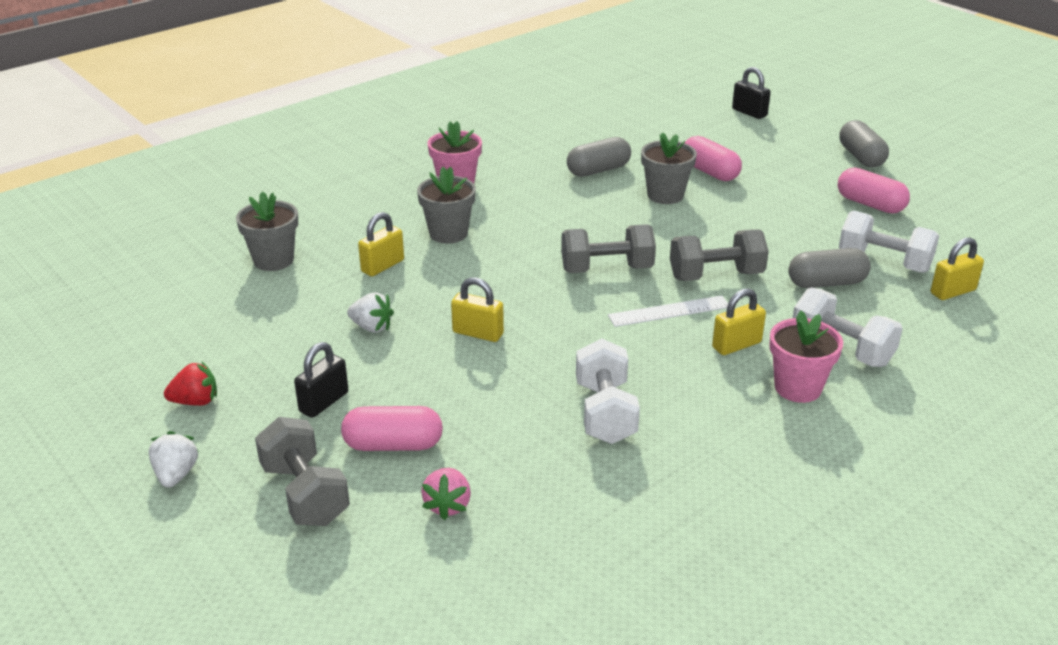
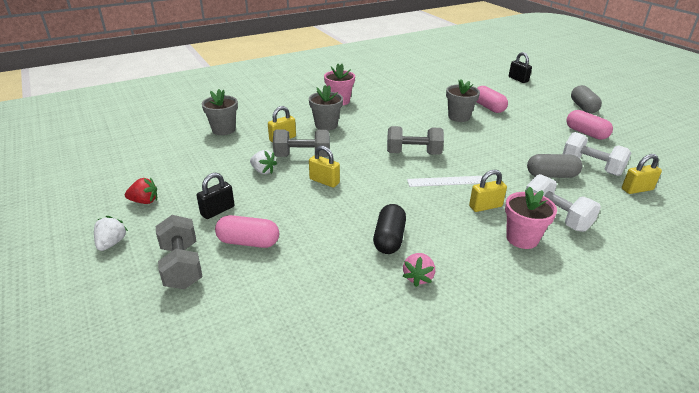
camera: 10 degrees right, 0 degrees up
(448, 505) = (268, 286): pink strawberry -> pink strawberry (418, 277)
(598, 170) = (422, 101): grey capsule -> none
(605, 413) = (389, 239): white dumbbell -> black capsule
(716, 275) = (480, 164): grey dumbbell -> grey dumbbell (302, 156)

